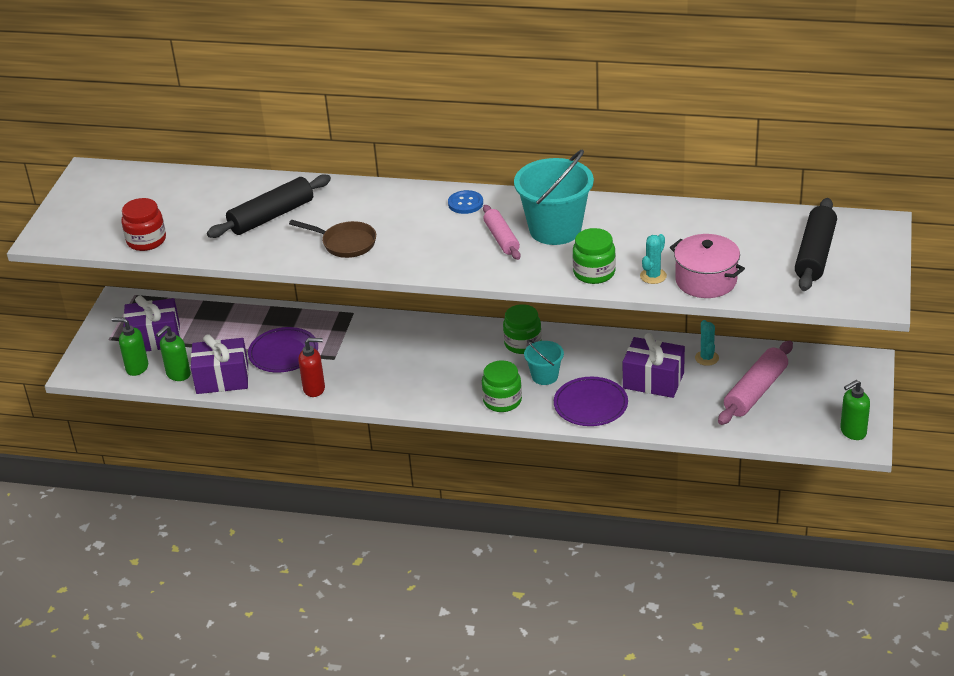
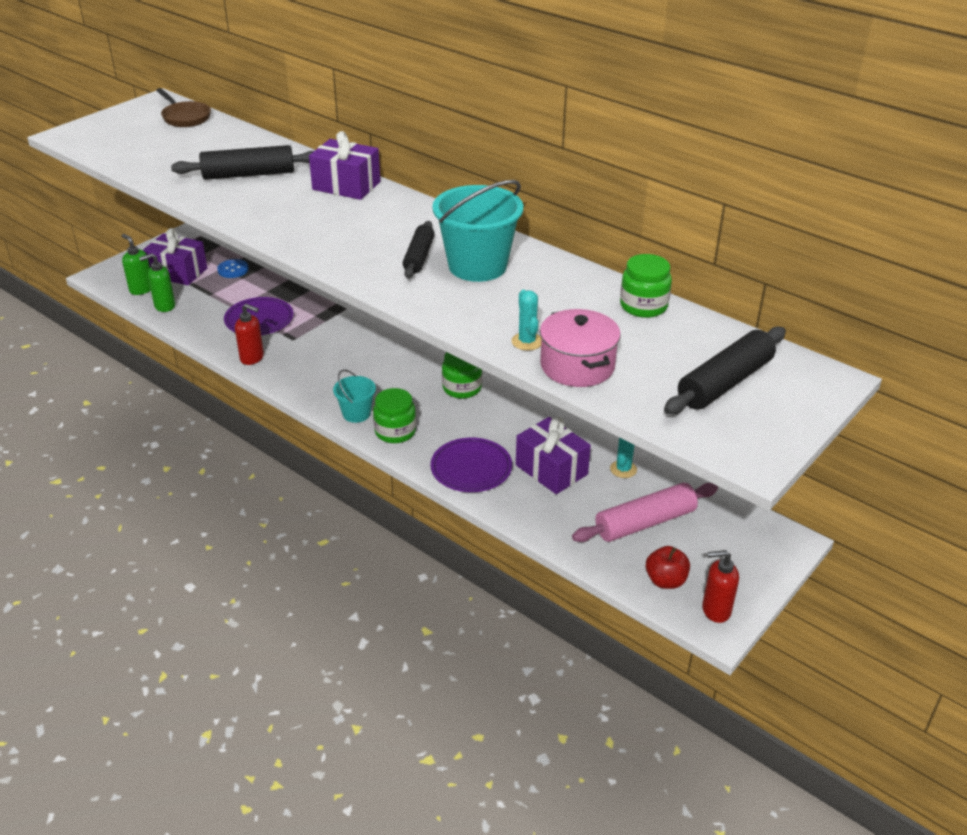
camera: 25 degrees right, 0 degrees up
(146, 240) = (133, 161): red jar -> none
(222, 379) = (192, 322): purple gift -> purple gift (346, 186)
(345, 243) = (280, 215): brown pan -> brown pan (185, 117)
(465, 203) = (421, 217): blue button -> blue button (233, 270)
(501, 238) = (419, 257): pink rolling pin -> black rolling pin
(544, 376) = (454, 425): turquoise bucket -> turquoise bucket (356, 413)
(594, 273) = (471, 317): green jar -> green jar (643, 306)
(653, 276) = (527, 341): turquoise cactus -> turquoise cactus turned 75 degrees counterclockwise
(803, 426) = (665, 580): none -> red apple
(852, 432) = (715, 610): green soap dispenser -> red soap dispenser

